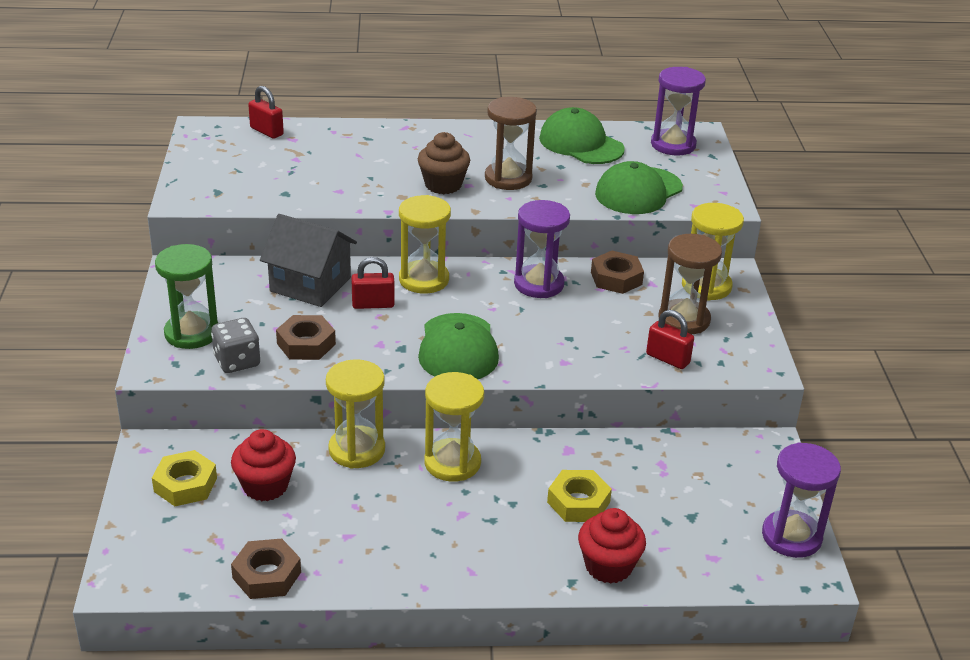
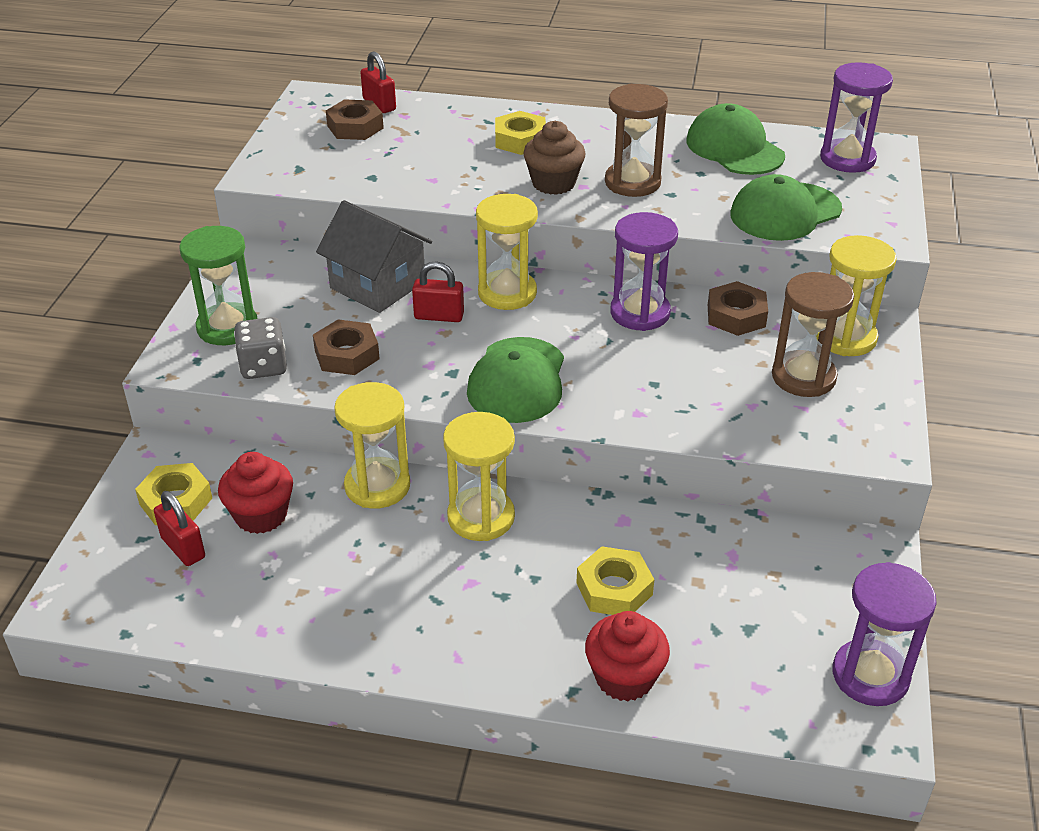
camera: 15 degrees right, 5 degrees up
(267, 575) = (223, 624): brown nut -> brown nut (355, 127)
(401, 151) = (520, 140): none -> yellow nut
(667, 359) = (767, 424): red padlock -> red padlock (183, 548)

